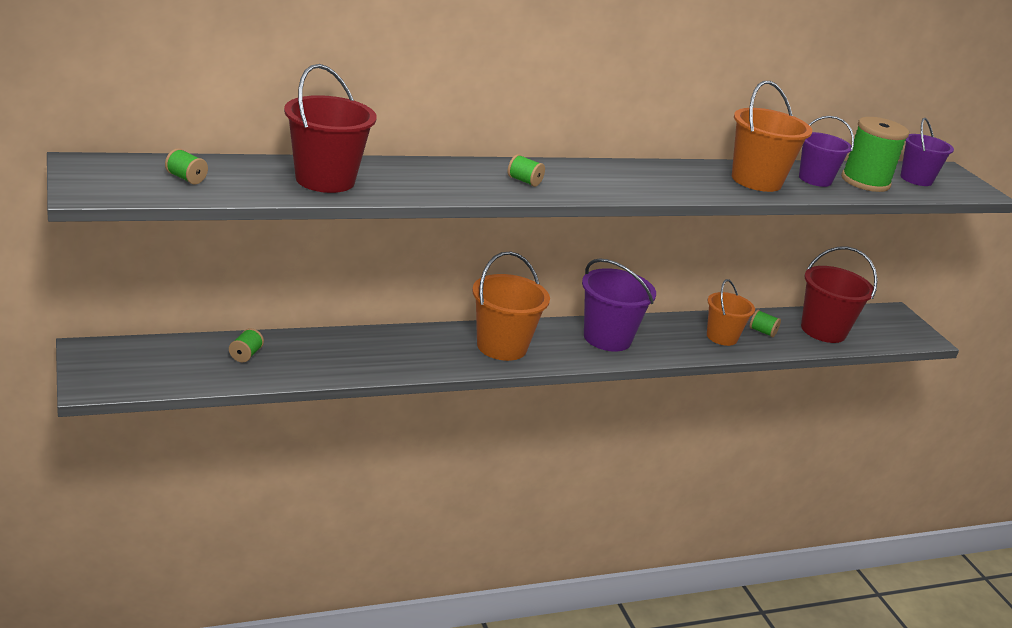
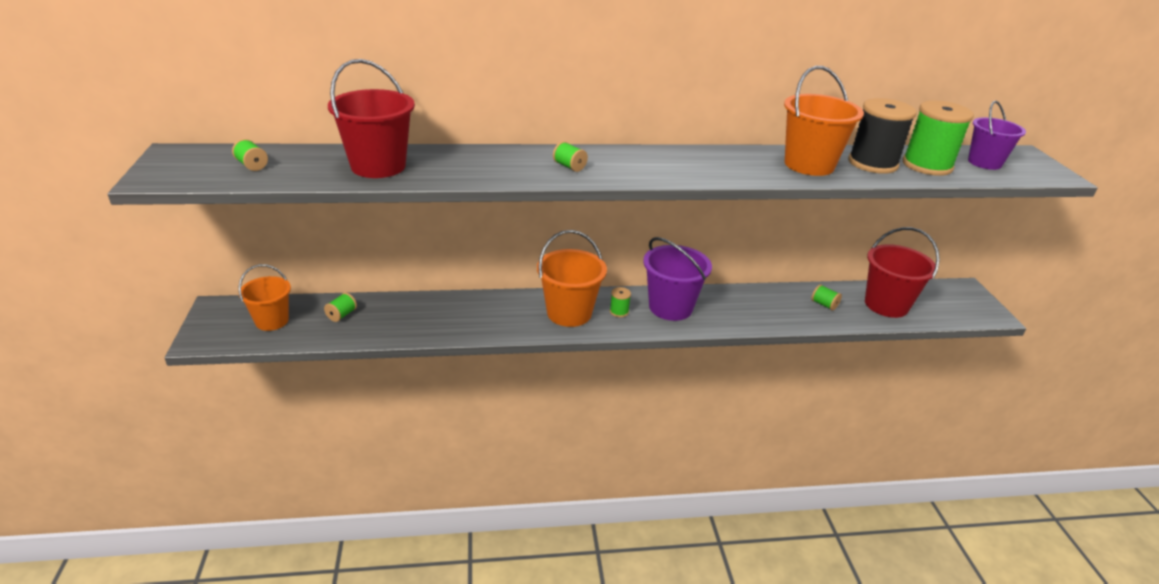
camera: 15 degrees right, 5 degrees up
(554, 344) = (619, 311): none -> green spool
(721, 337) = (782, 309): orange bucket -> orange bucket (272, 321)
(815, 179) = (872, 163): purple bucket -> black spool

